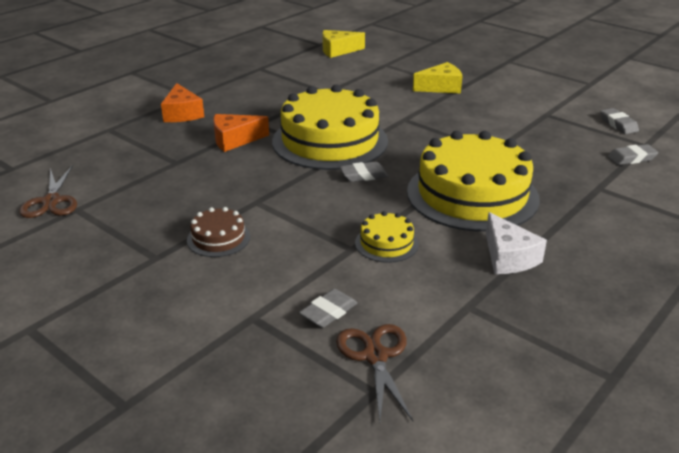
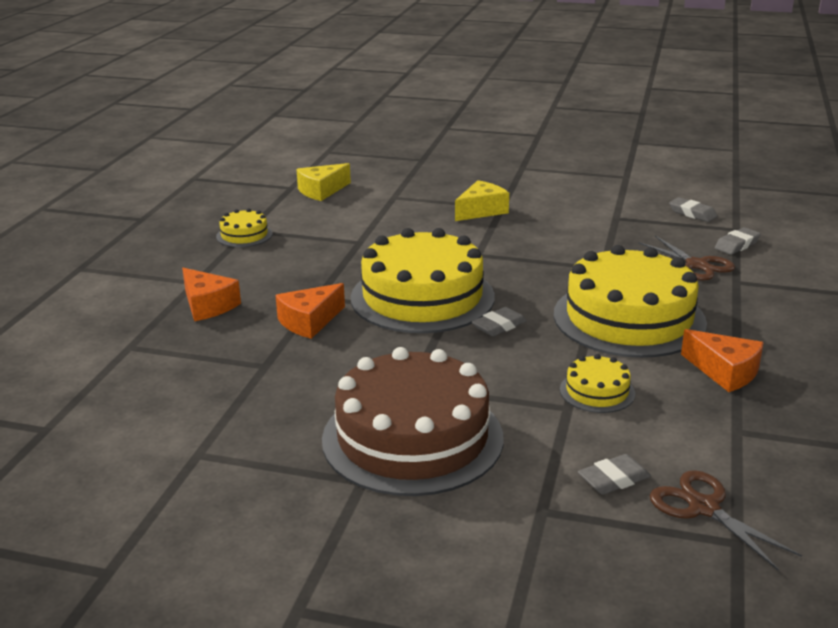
camera: 25 degrees left, 5 degrees down
(51, 201) = (152, 454): brown scissors -> brown scissors (696, 265)
(218, 238) = (412, 438): brown cake -> brown cake, size x2.27
(254, 71) = (244, 235): none -> yellow cake
(328, 312) = (614, 479): grey eraser -> grey eraser turned 45 degrees clockwise
(508, 257) = (725, 372): white cheese -> orange cheese

